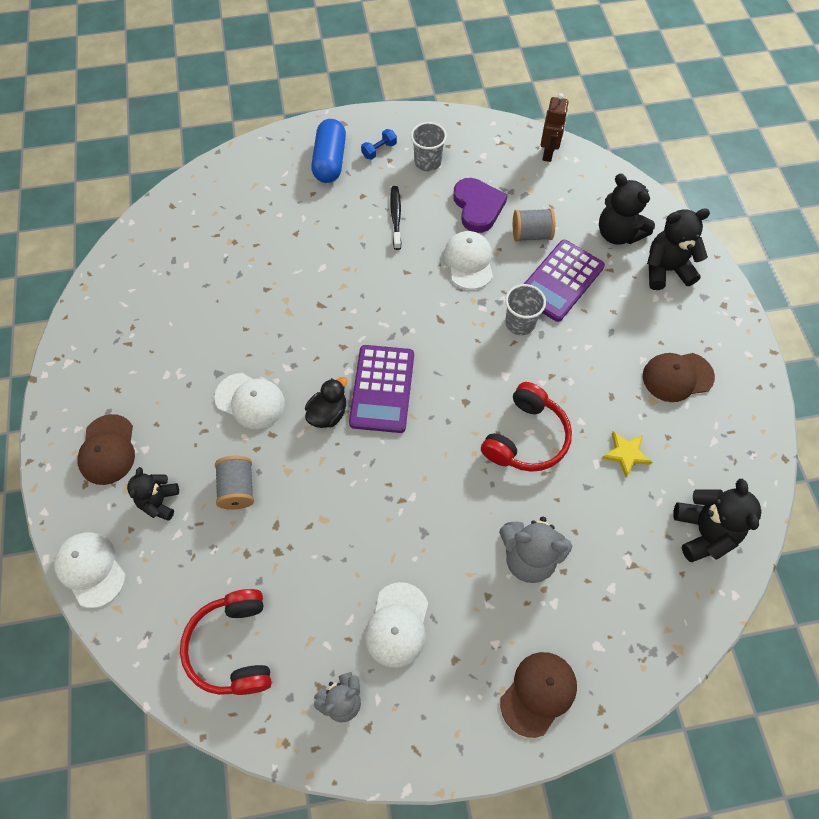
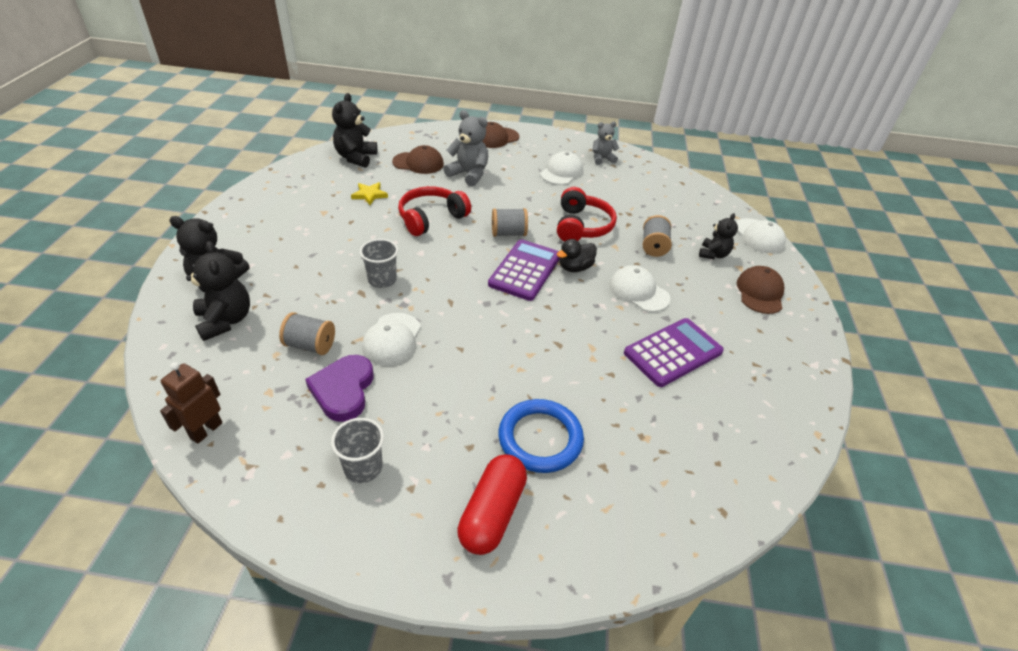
camera: 165 degrees left, 20 degrees down
(233, 647) = (661, 187): red headphones -> red headphones (581, 226)
(312, 216) = (540, 438): none -> blue ring
(330, 161) = (492, 513): blue capsule -> red capsule
(379, 150) = (417, 508): blue dumbbell -> none
(396, 217) = (442, 407): black toothbrush -> none
(423, 445) = (508, 233): none -> grey spool
(560, 281) = (319, 299): purple calculator -> purple calculator (673, 352)
(677, 377) = (291, 218): brown cap -> brown cap (418, 163)

